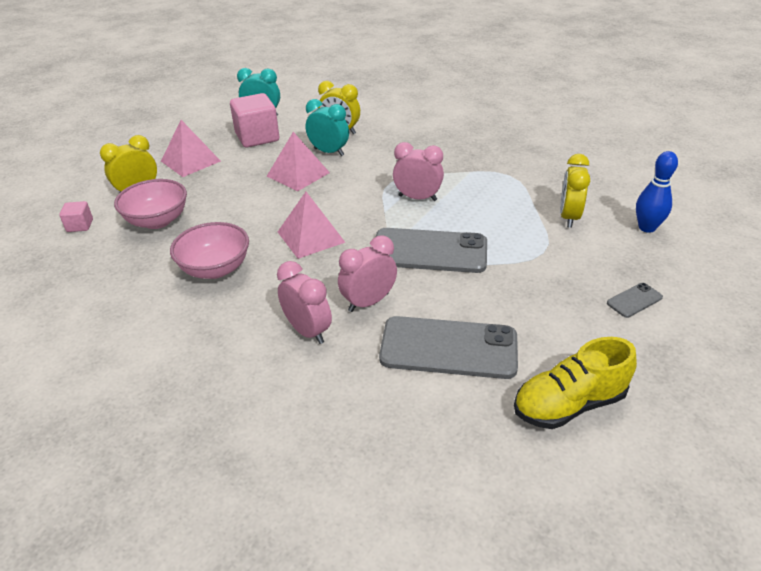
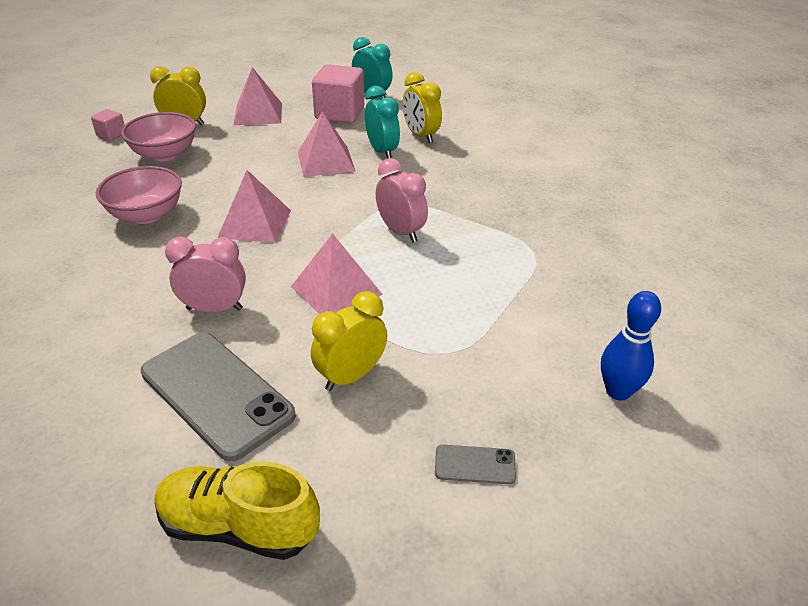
camera: 35 degrees right, 0 degrees up
(307, 331) = (133, 306): pink clock -> none
(429, 251) = (336, 290): grey phone -> pink pyramid
(569, 217) = (535, 330): yellow clock -> yellow clock (351, 376)

